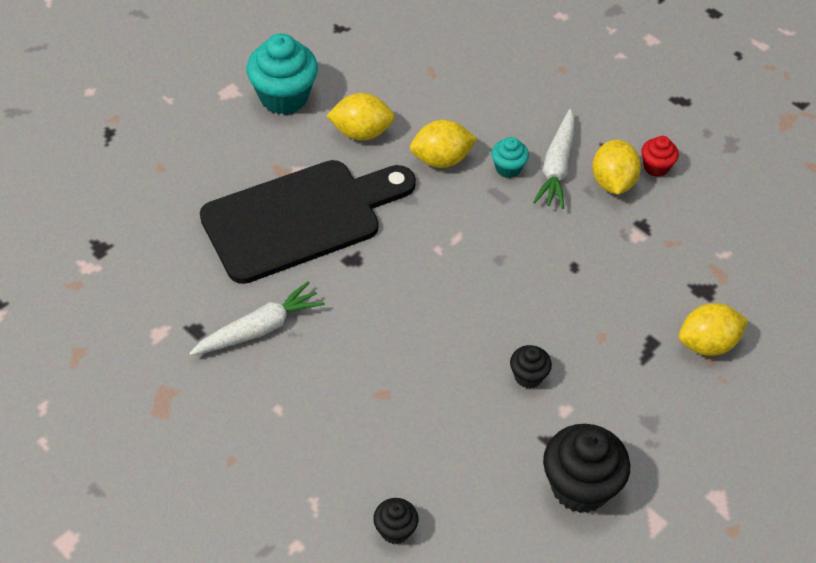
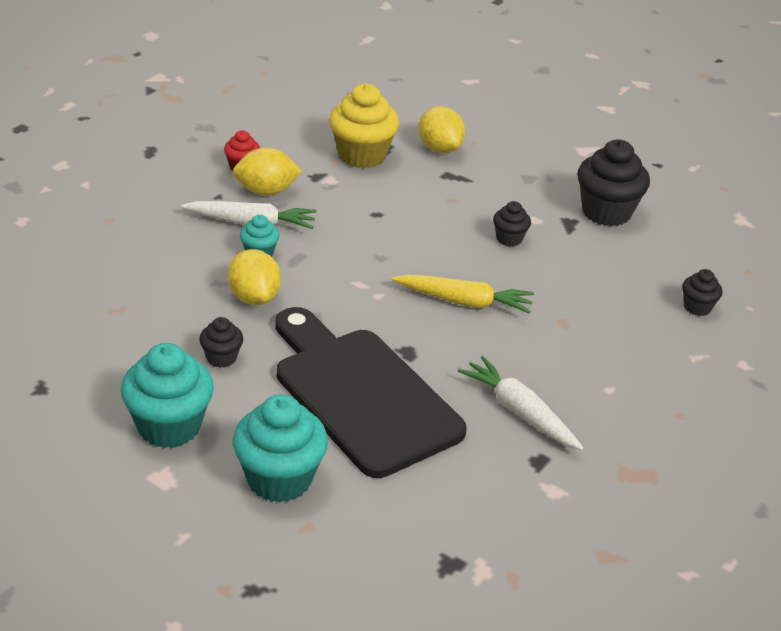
camera: 100 degrees left, 15 degrees down
(213, 156) = (279, 479): none -> turquoise cupcake
(361, 132) = (221, 358): yellow lemon -> black cupcake
(422, 316) = (464, 302): none -> yellow carrot
(686, 268) = (362, 155): none -> yellow cupcake

